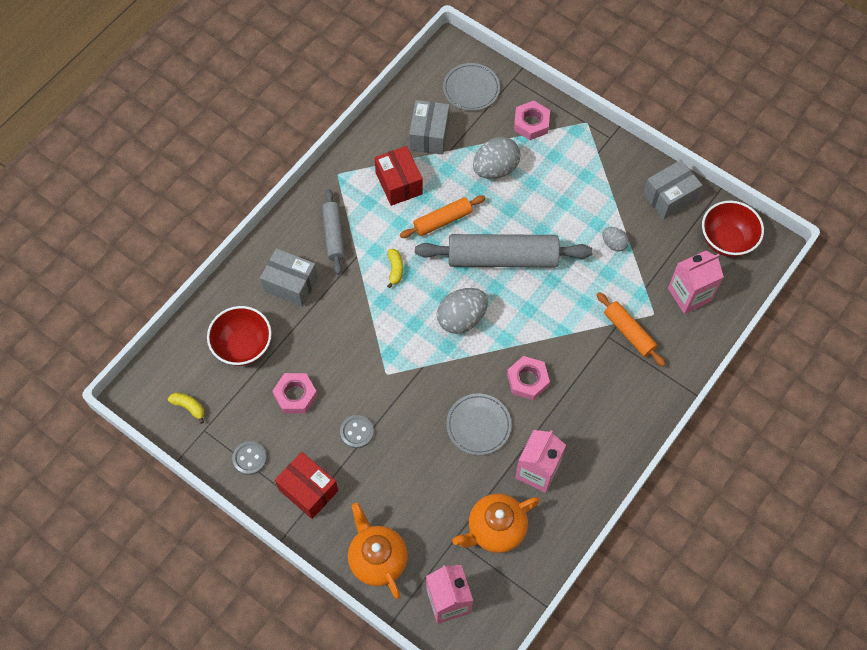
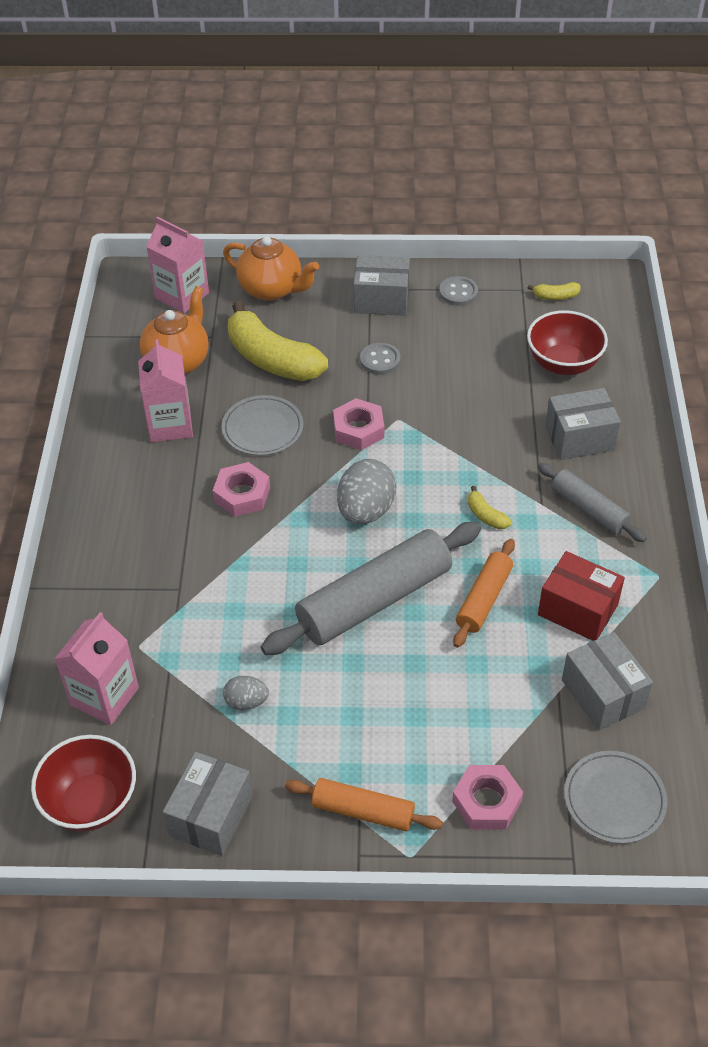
camera: 145 degrees right, 15 degrees down
(295, 395) = (469, 355): pink nut -> pink nut (358, 429)
(308, 490) = (381, 300): red box -> grey box
(428, 485) = (272, 359): none -> yellow banana
(495, 169) = (478, 704): grey egg -> none
(629, 332) = (156, 608): orange rolling pin -> orange rolling pin (363, 811)

